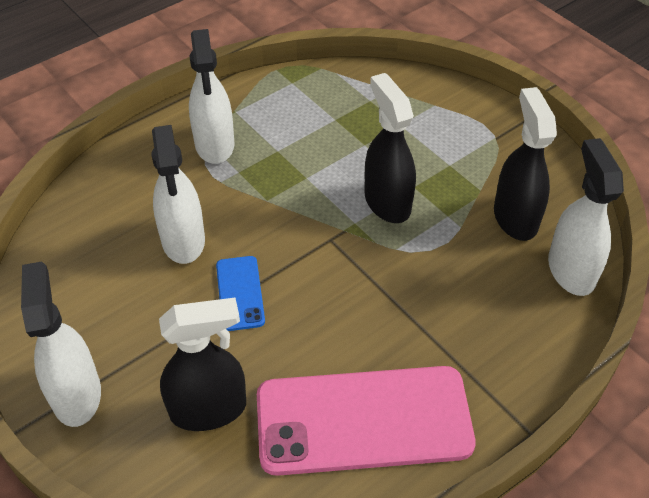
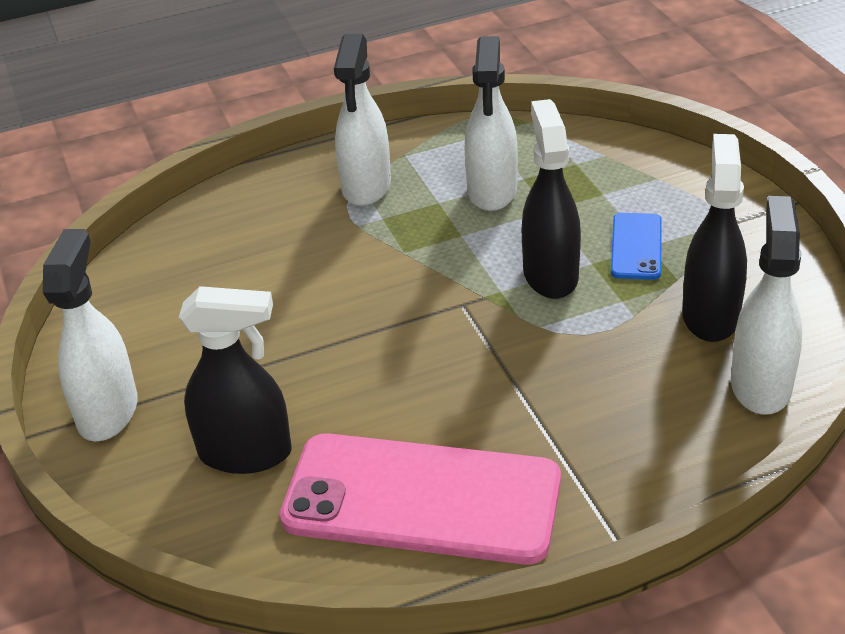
camera: 20 degrees right, 10 degrees down
(183, 241) = (289, 279): white spray bottle -> white spray bottle (492, 191)
(240, 293) = (331, 342): blue phone -> blue phone (636, 246)

